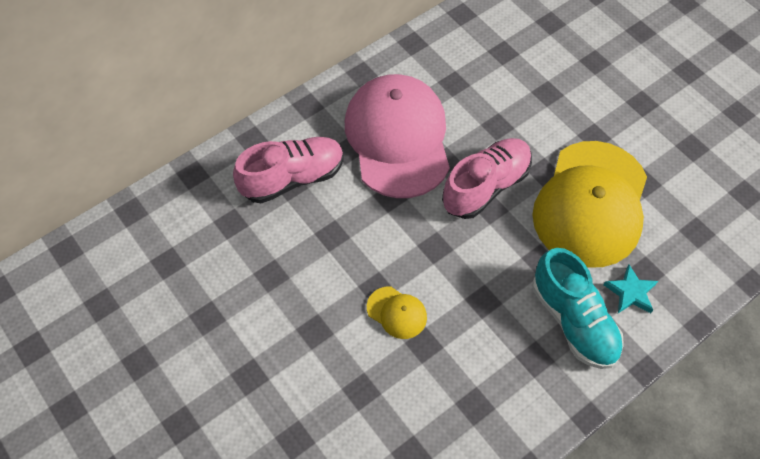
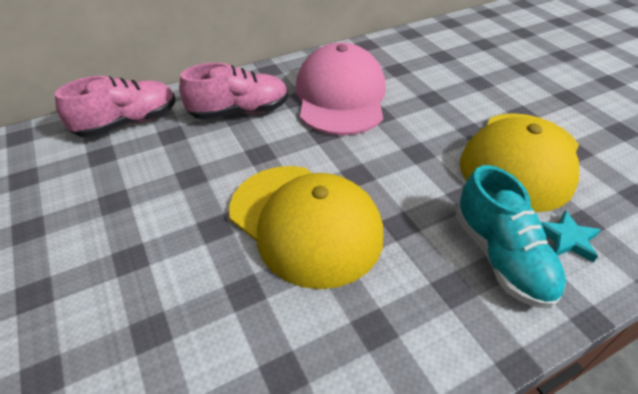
camera: 10 degrees right, 15 degrees down
(397, 313) = (305, 223): yellow cap -> yellow cap, size x2.46
(486, 186) = (415, 136): pink shoe -> pink shoe (128, 123)

